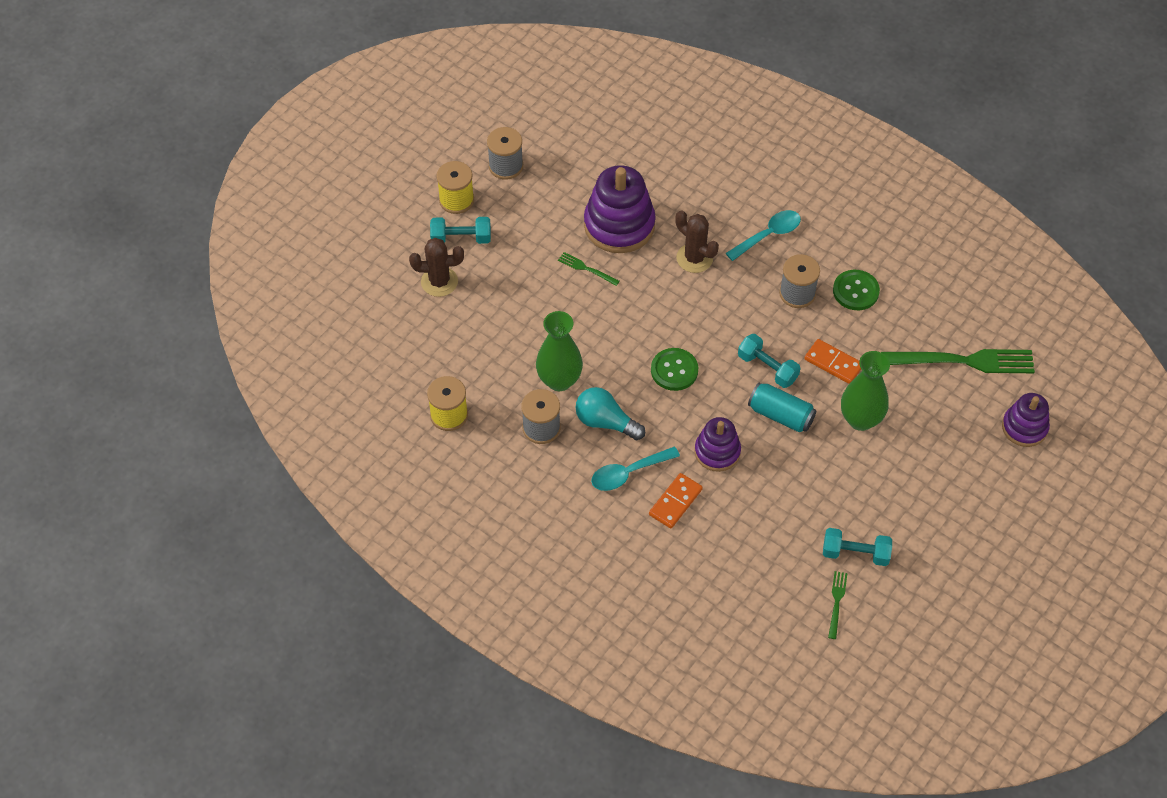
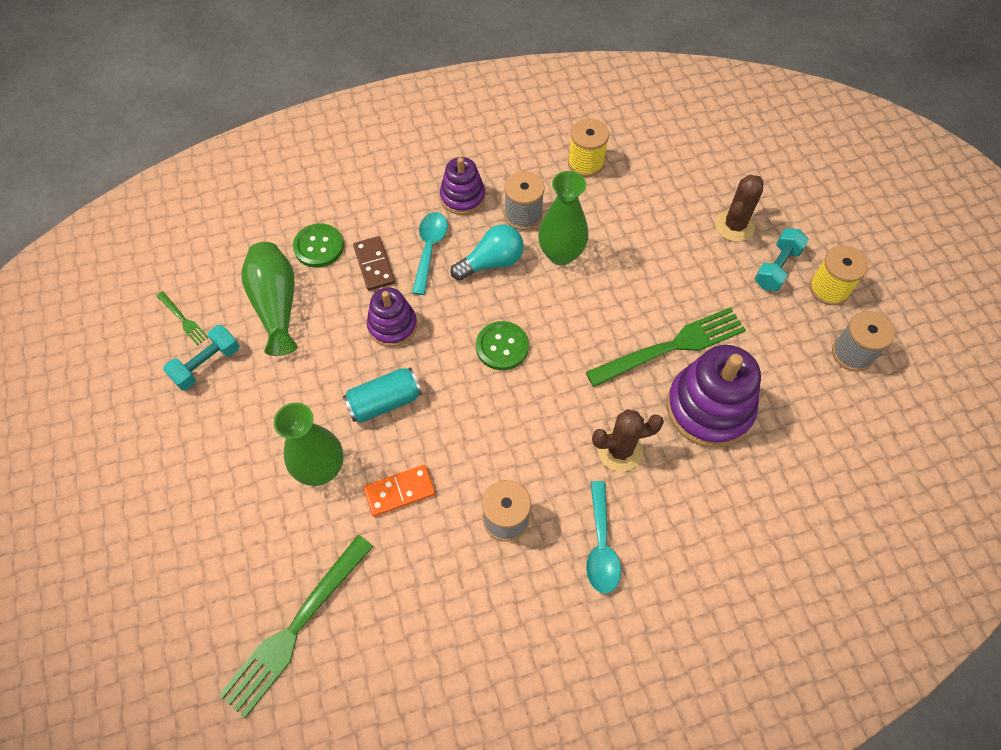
camera: 125 degrees right, 5 degrees up
(586, 268) = (672, 346): green fork -> green fork, size x2.21
(675, 502) = (374, 265): orange domino -> brown domino
(767, 368) = (442, 427): turquoise dumbbell -> none
(768, 545) = (276, 305): none -> green vase
(855, 291) = (465, 582): green button -> green button (318, 247)
(1024, 427) = (174, 624): purple stacking toy -> purple stacking toy (462, 197)

